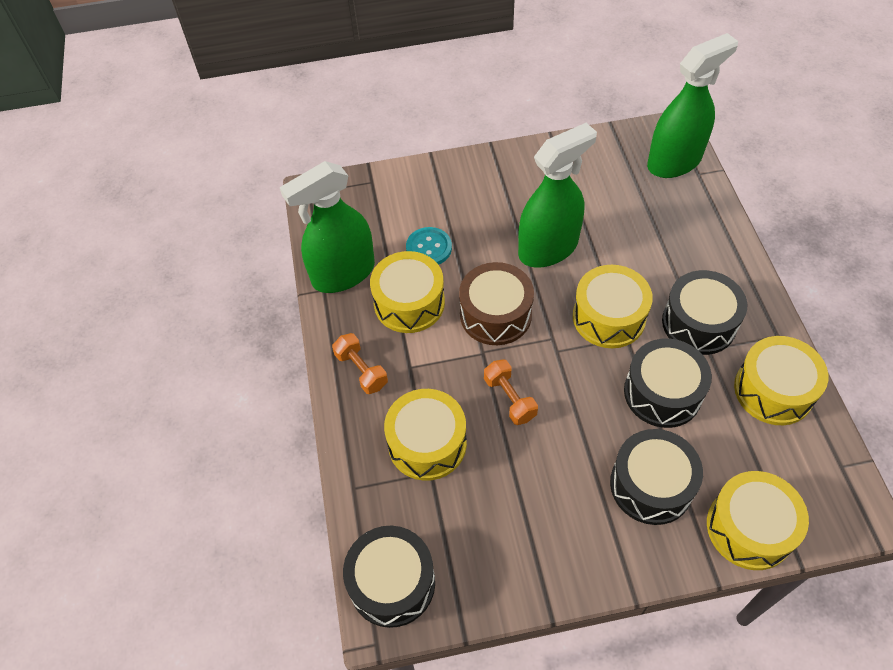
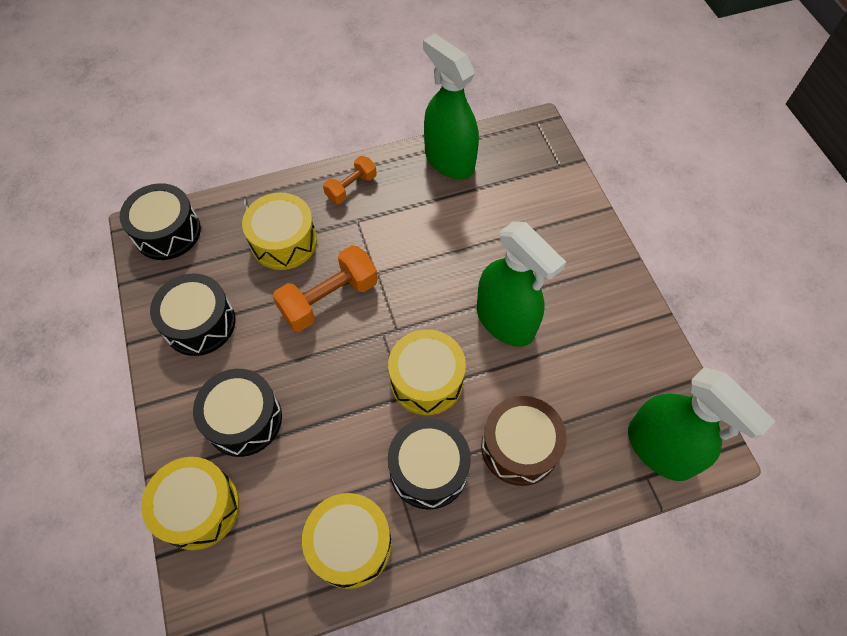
camera: 80 degrees right, 5 degrees up
(409, 303) = (423, 212): yellow drum -> none
(429, 248) = (488, 220): turquoise button -> none
(495, 314) = (418, 280): brown drum -> brown drum (519, 447)
(509, 398) = (329, 298): orange dumbbell -> orange dumbbell, size x1.66
(662, 393) = (341, 431): black drum -> black drum (200, 323)

